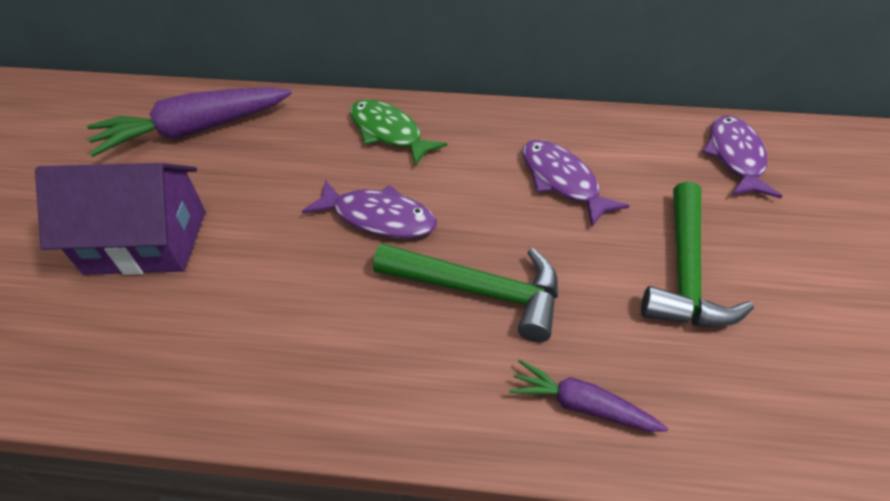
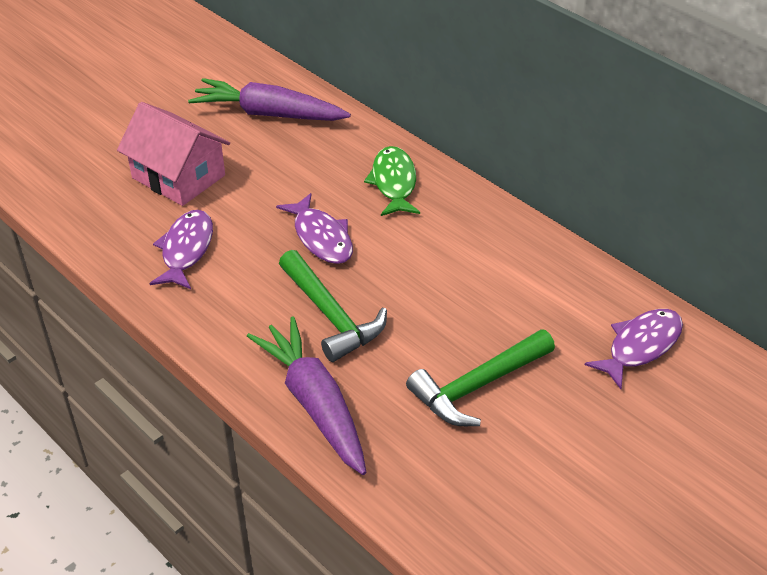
camera: 40 degrees right, 5 degrees down
(147, 241) = (178, 176): purple house -> pink house
(561, 181) = (474, 284): purple fish -> purple fish (186, 250)
(581, 405) = (315, 404): purple carrot -> purple carrot, size x1.94

